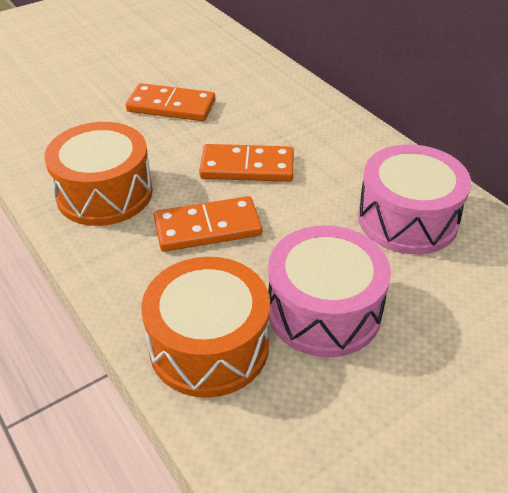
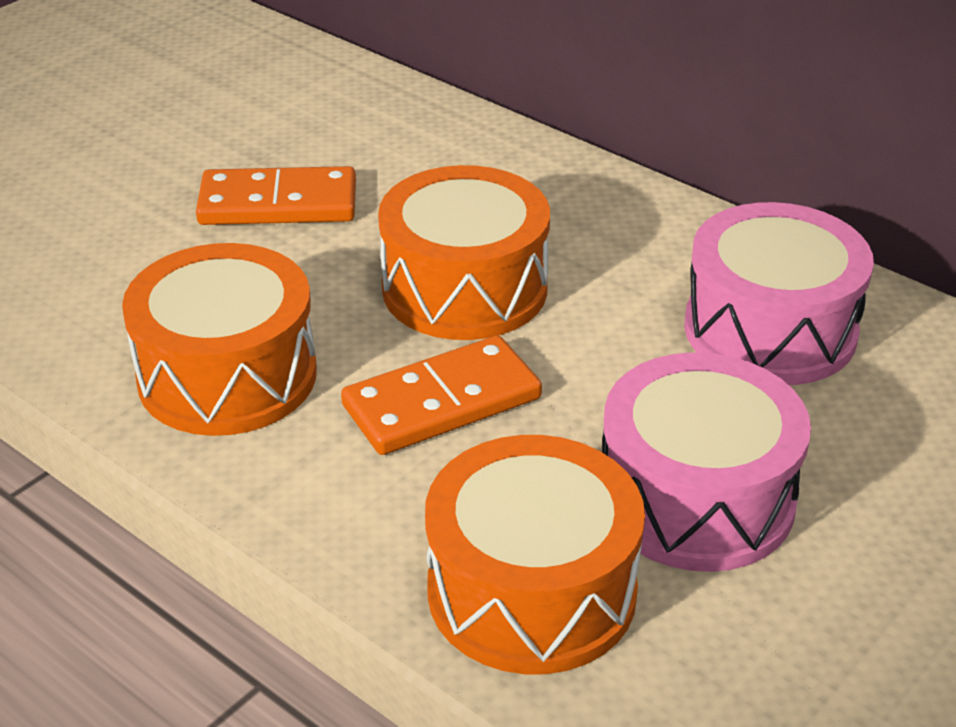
camera: 15 degrees left, 5 degrees down
(247, 167) = (464, 288): orange domino -> orange drum

